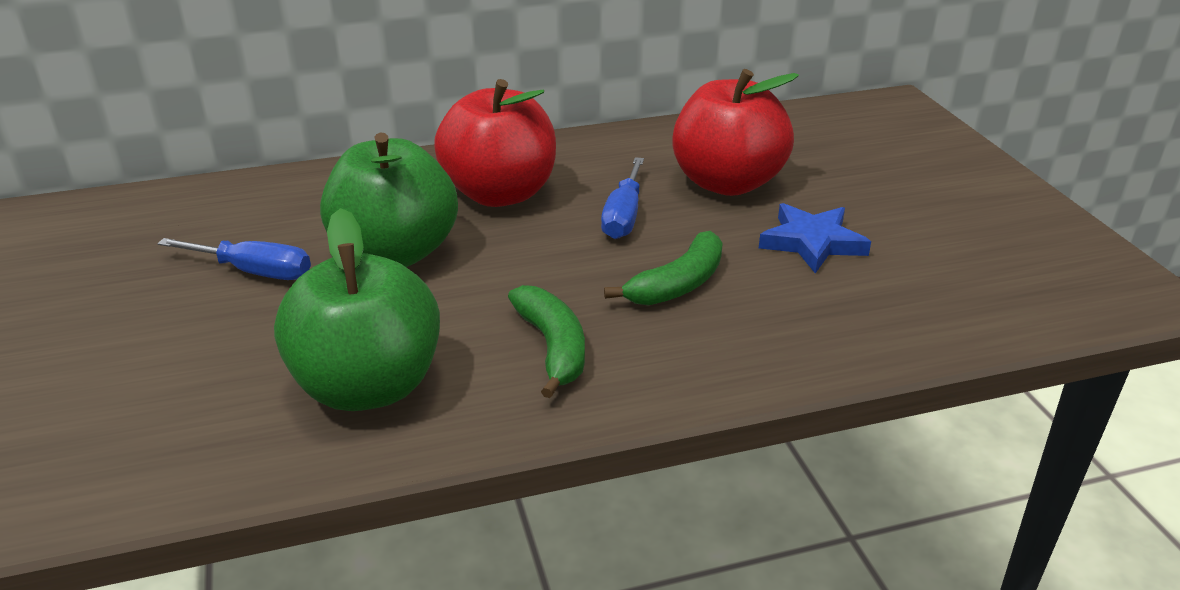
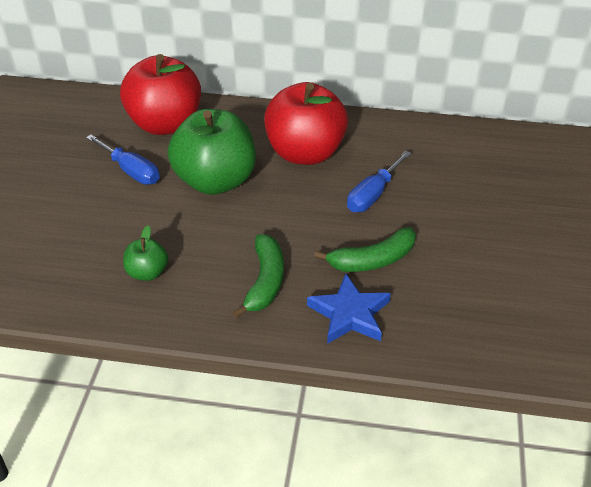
camera: 25 degrees right, 10 degrees up
(368, 386) = (147, 272): green apple -> green apple, size x0.46
(727, 183) = (463, 187): red apple -> red apple (165, 124)
(812, 242) = (487, 255): blue star -> blue star (349, 314)

